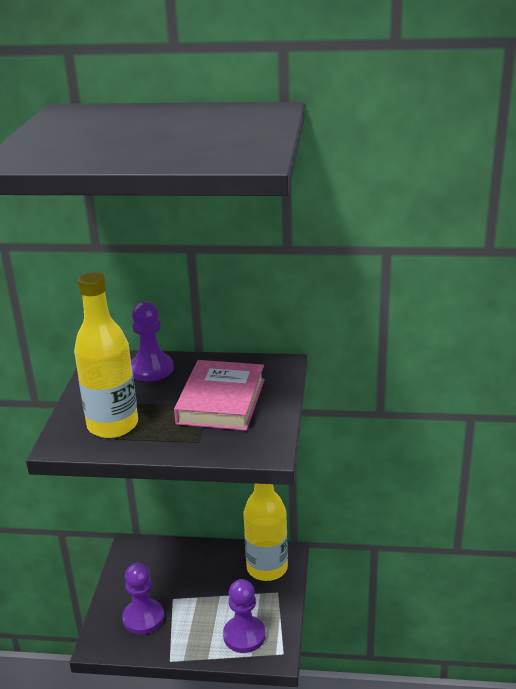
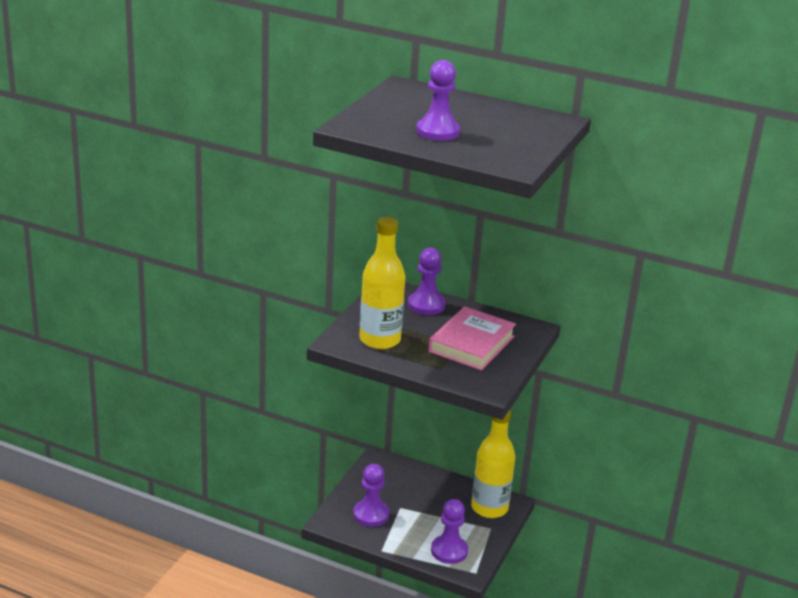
camera: 15 degrees right, 0 degrees up
(132, 144) = (438, 132): none -> purple pawn

